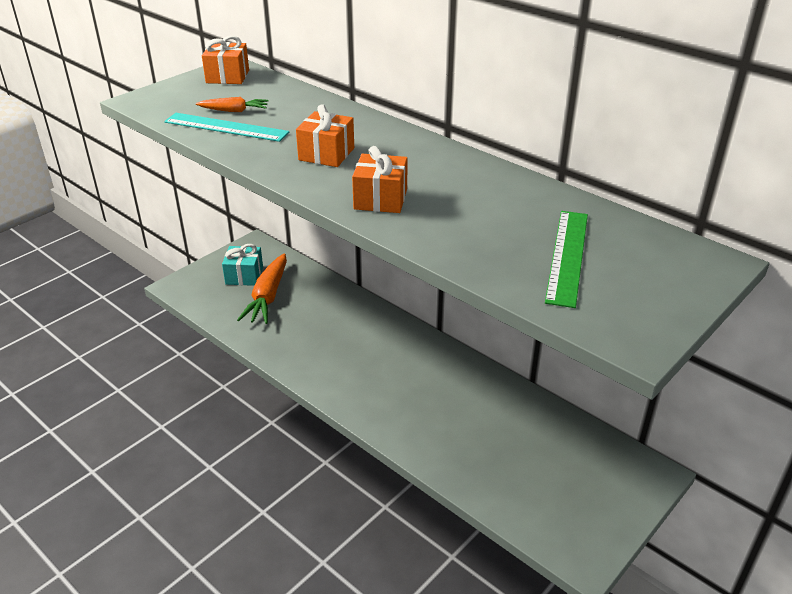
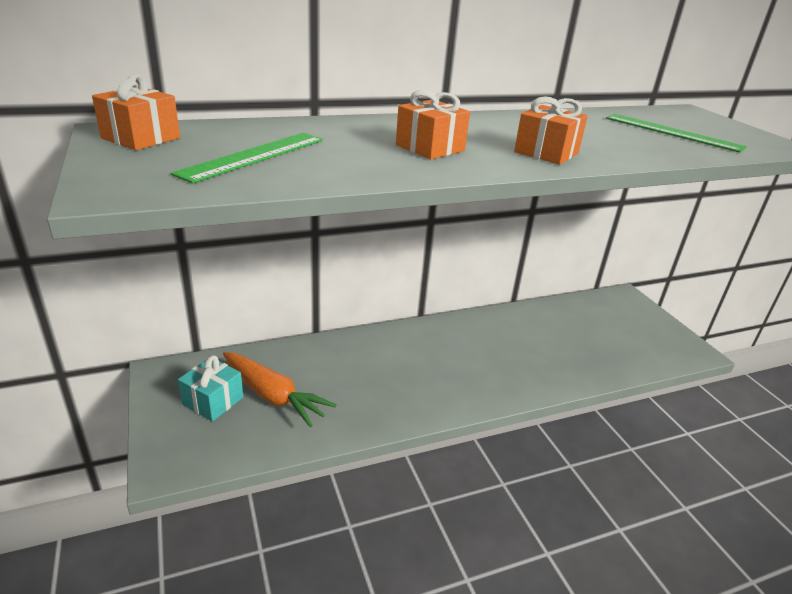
camera: 65 degrees left, 5 degrees down
(226, 127) = (295, 168): turquoise ruler -> none
(234, 111) = (254, 156): orange carrot -> green ruler

